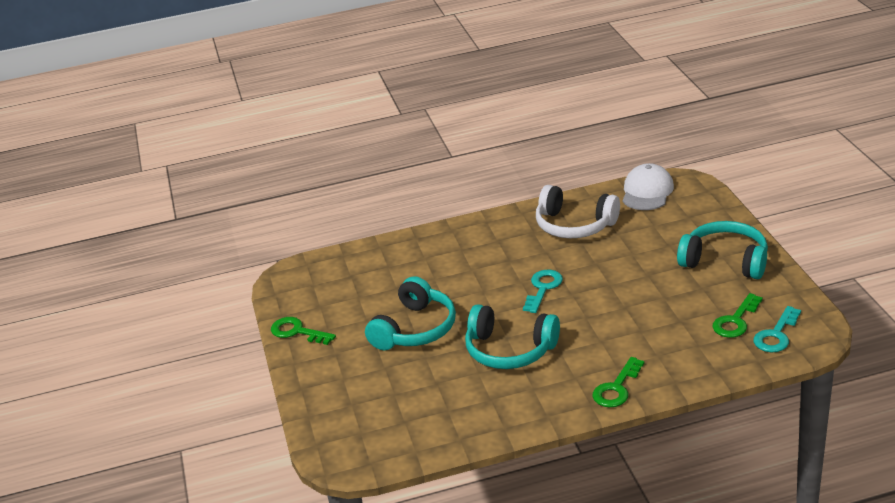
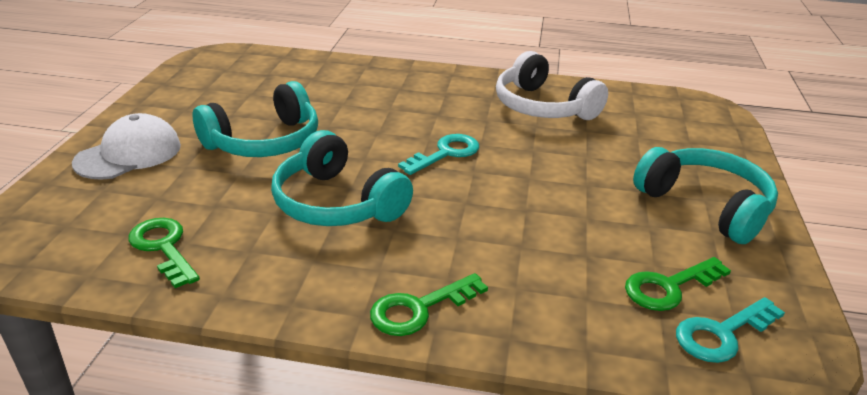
camera: 20 degrees right, 0 degrees up
(297, 332) = (155, 102): green key -> green key (163, 247)
(647, 192) = (656, 103): white cap -> white cap (129, 154)

